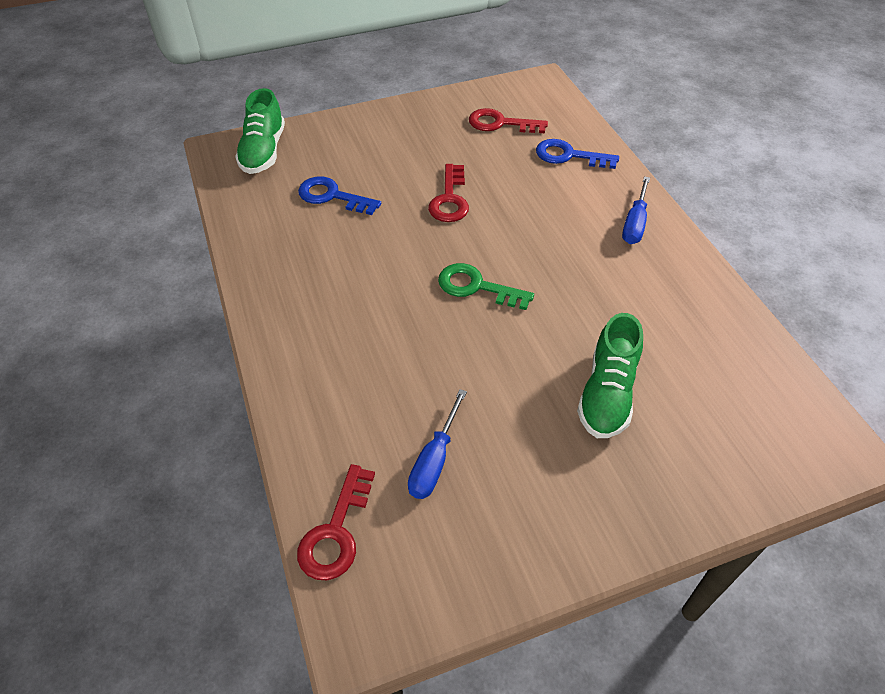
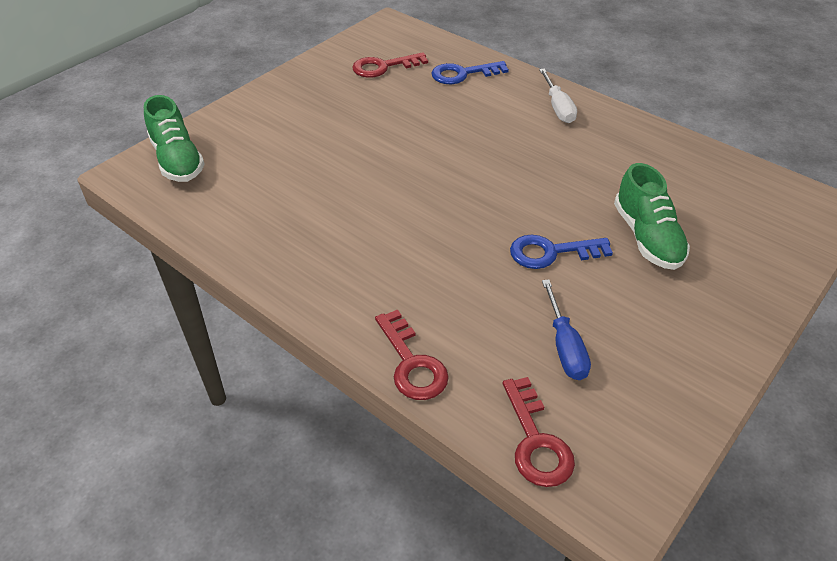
camera: 30 degrees left, 5 degrees down
(332, 196) = (283, 175): blue key -> blue key (551, 252)
(450, 199) = (393, 140): red key -> red key (412, 363)
(477, 287) = (478, 200): green key -> none
(635, 224) = (558, 107): blue screwdriver -> white screwdriver

